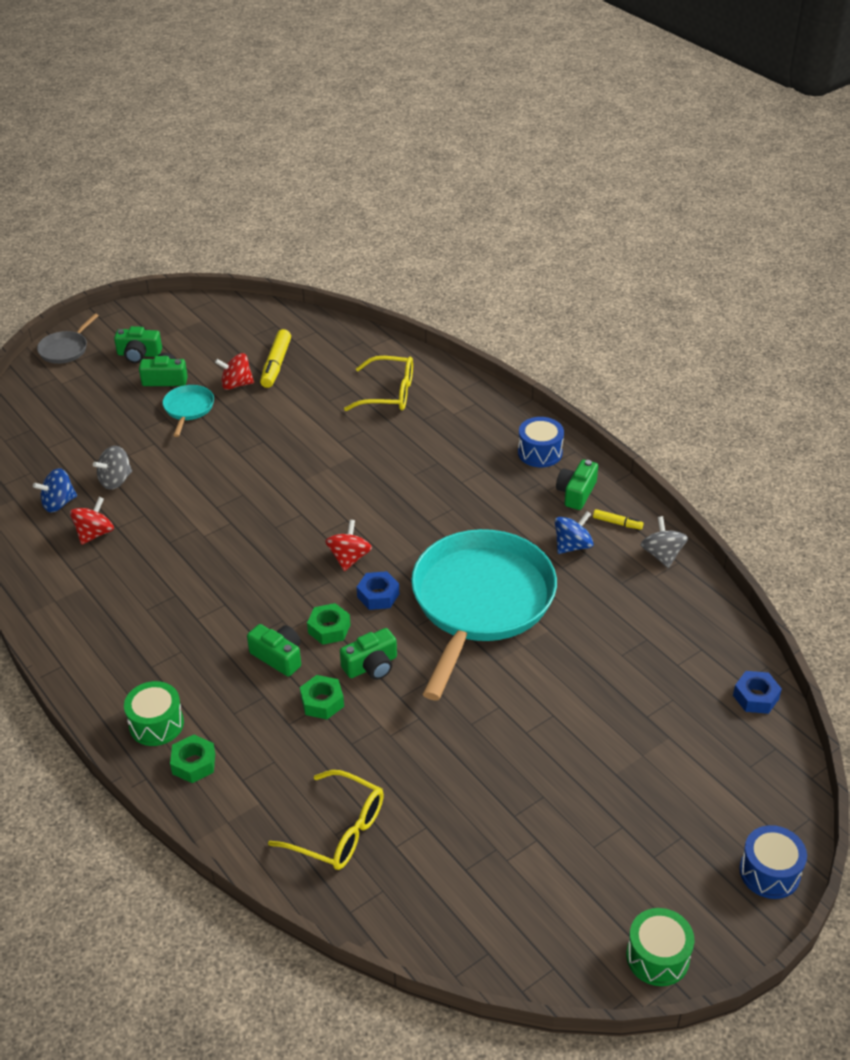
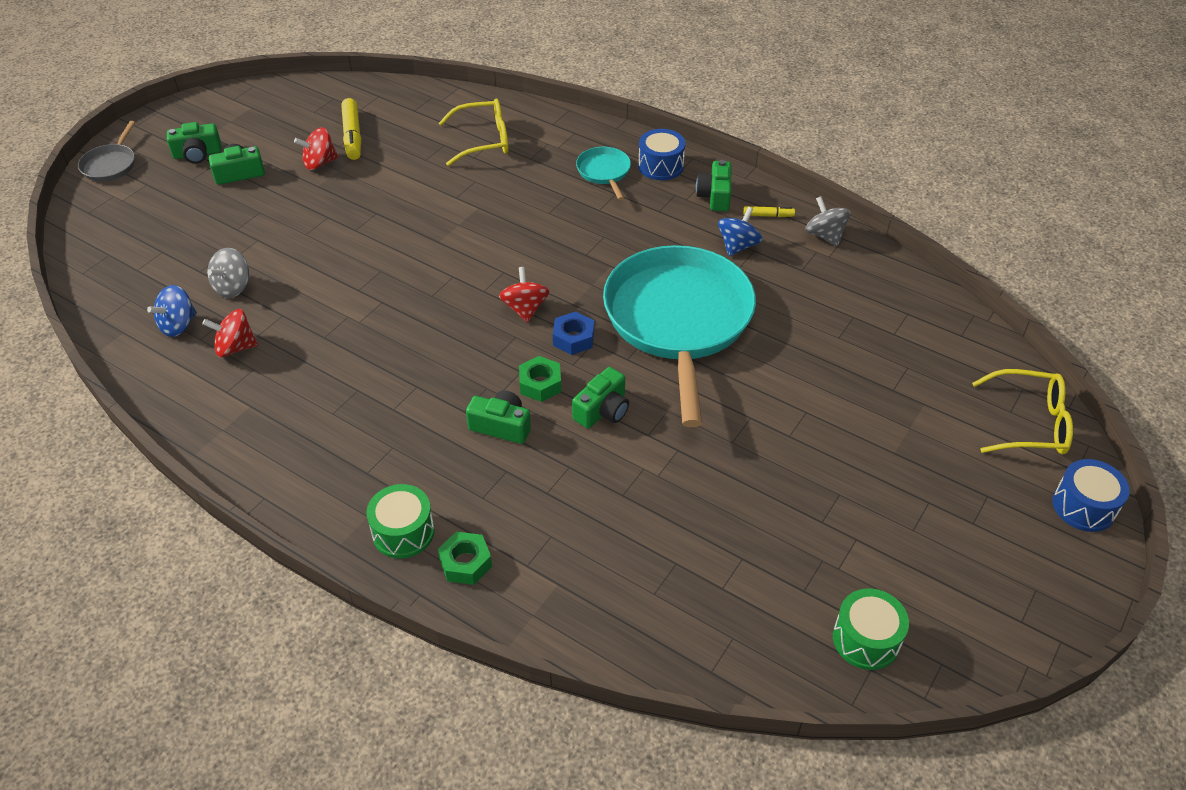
camera: 20 degrees left, 5 degrees up
(95, 533) = (235, 347): red spinning top -> red spinning top turned 105 degrees counterclockwise
(188, 409) = (279, 197): turquoise pan -> turquoise pan (604, 172)
(322, 702) = (571, 460): green nut -> none
(338, 830) = (655, 589): yellow glasses -> yellow glasses (1028, 423)
(657, 957) = (1031, 620): green drum -> green drum (866, 639)
(755, 697) = (979, 345): blue nut -> none

